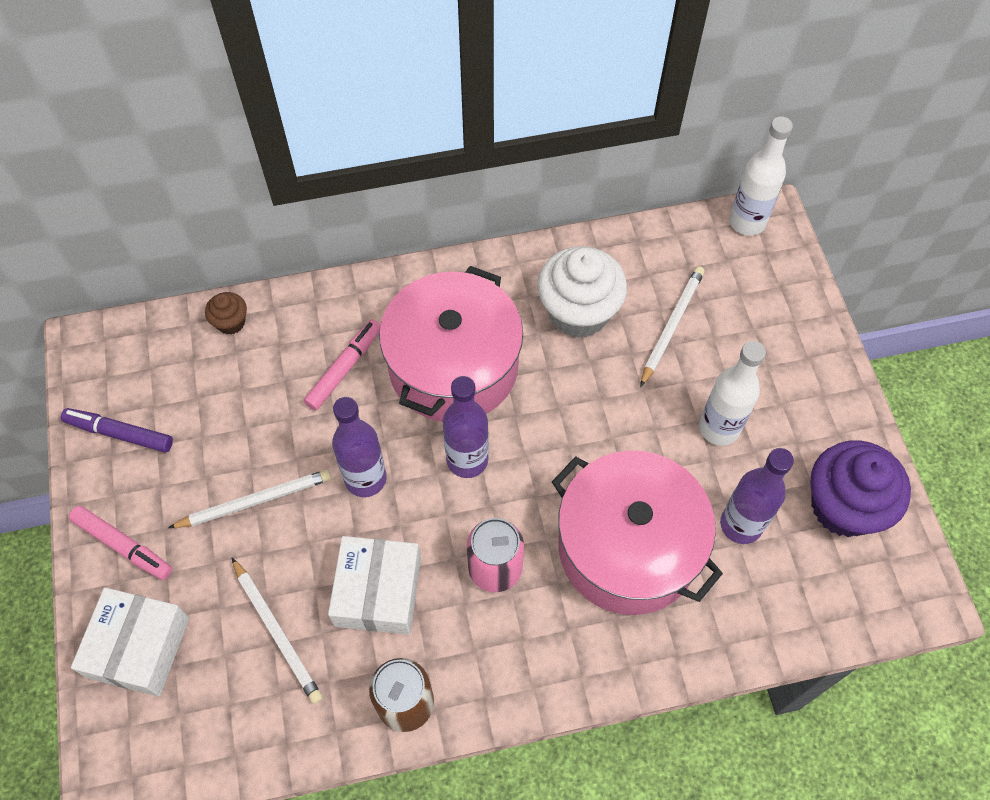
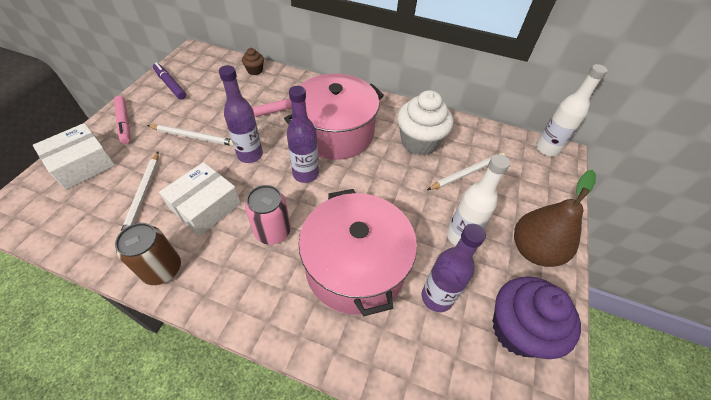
camera: 30 degrees right, 10 degrees down
(809, 393) = (534, 250): none -> brown pear

